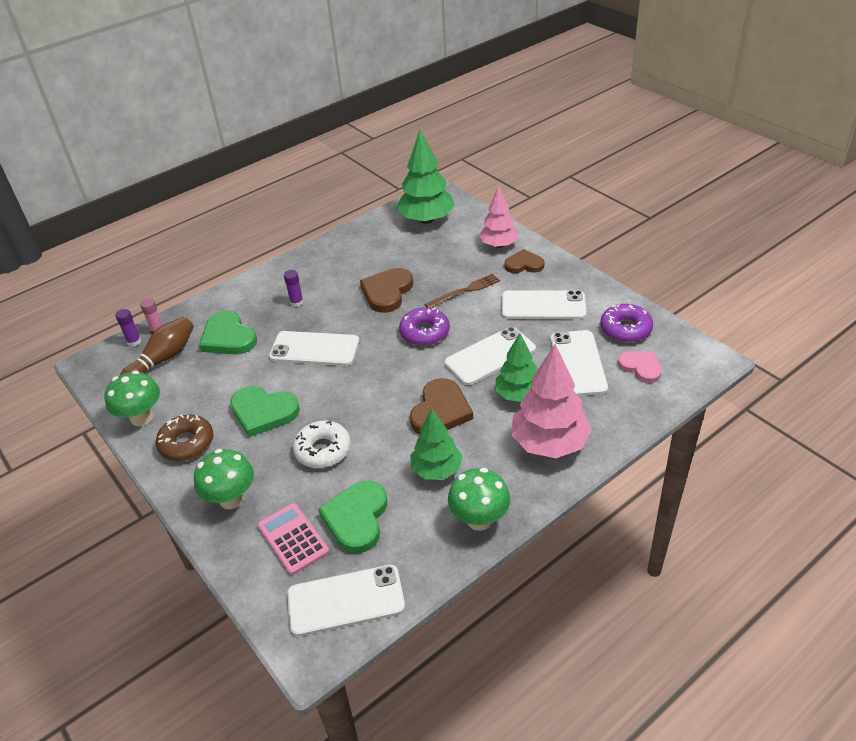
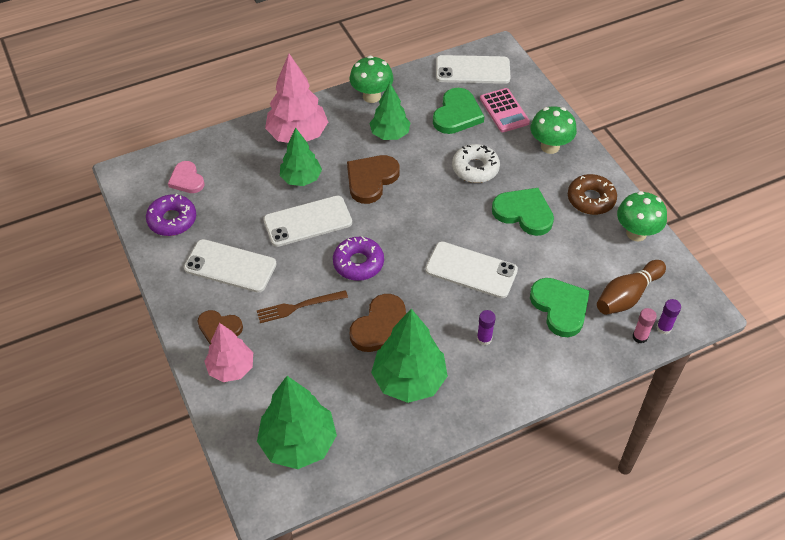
camera: 170 degrees left, 10 degrees up
(354, 266) = (409, 380): none -> green tree
(578, 363) = (235, 196): white phone -> none

